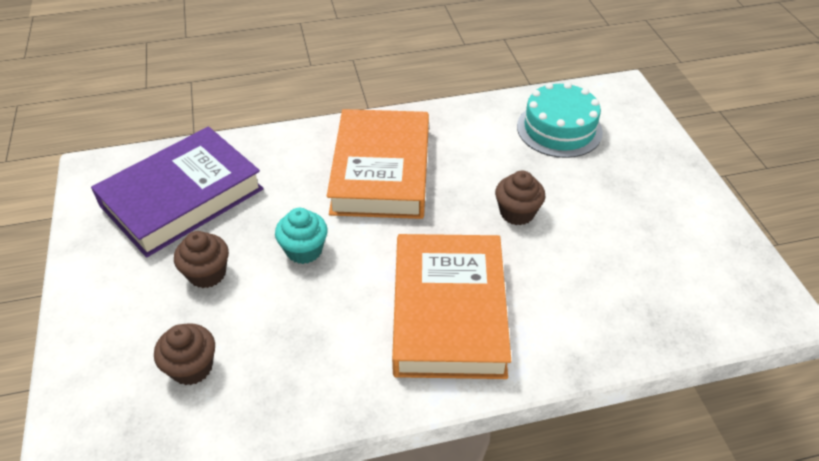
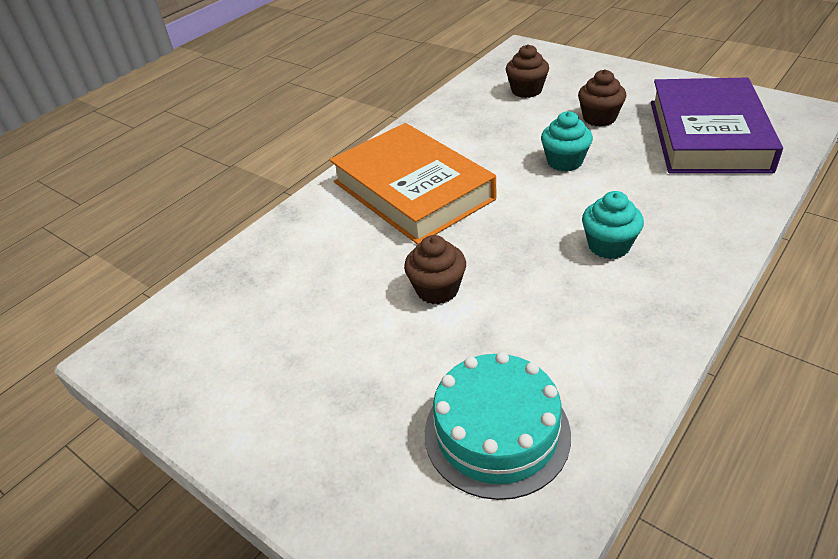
camera: 145 degrees right, 5 degrees down
(381, 171) = (609, 246): orange book -> turquoise cupcake

